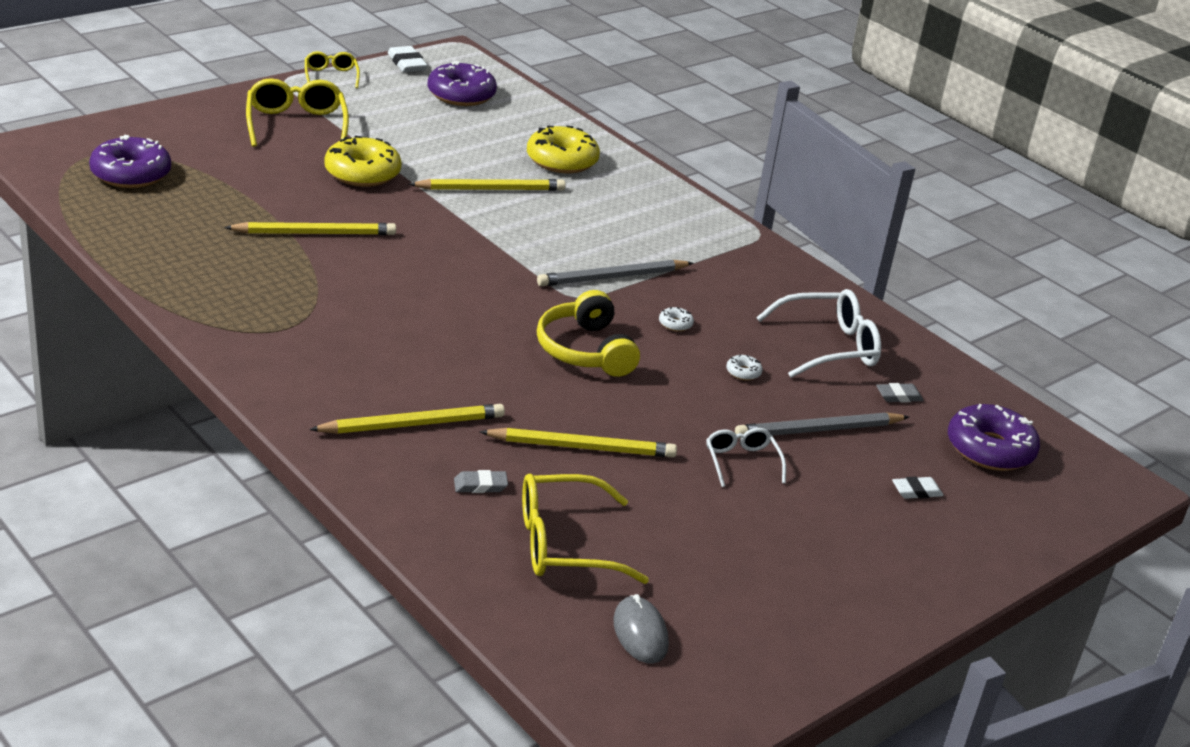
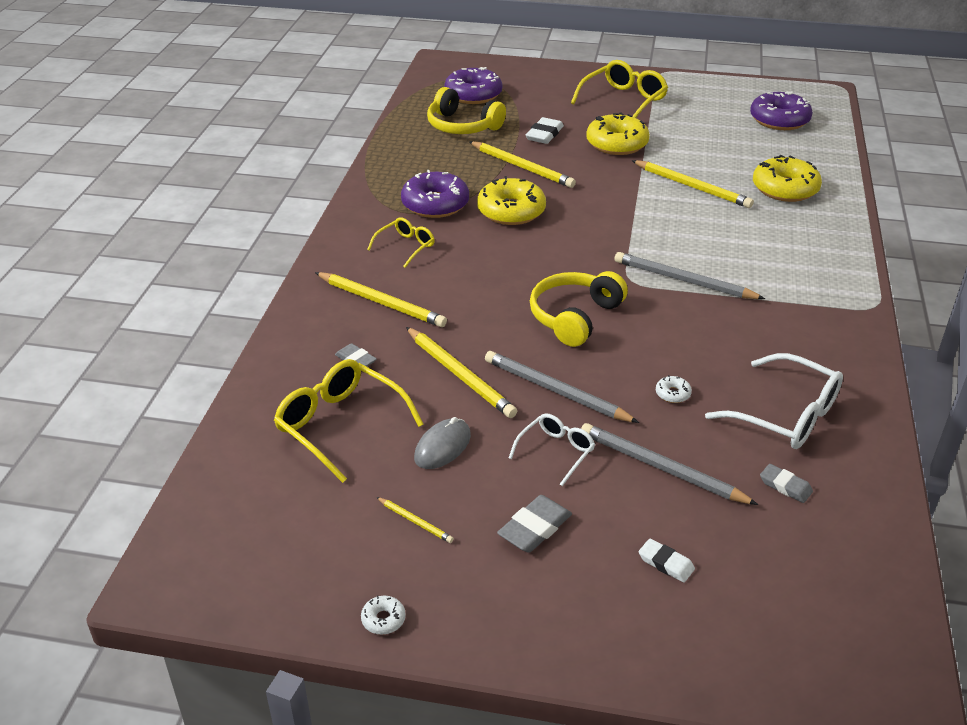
camera: 55 degrees right, 5 degrees up
(181, 214) = (462, 126): none -> yellow headphones
(331, 76) = (700, 79): yellow glasses -> yellow glasses (406, 246)
(378, 282) = (511, 211): none -> yellow donut
(407, 63) = (771, 88): white eraser -> white eraser (544, 134)
(640, 633) = (284, 510): grey mouse -> grey mouse (442, 447)
(668, 417) = (556, 391): none -> grey pencil
(675, 324) = (677, 334): white donut -> white donut (383, 619)
(739, 574) = (415, 521): none -> yellow pencil
(815, 523) = (535, 528): none -> grey eraser
(990, 449) = (802, 578): purple donut -> purple donut (435, 204)

